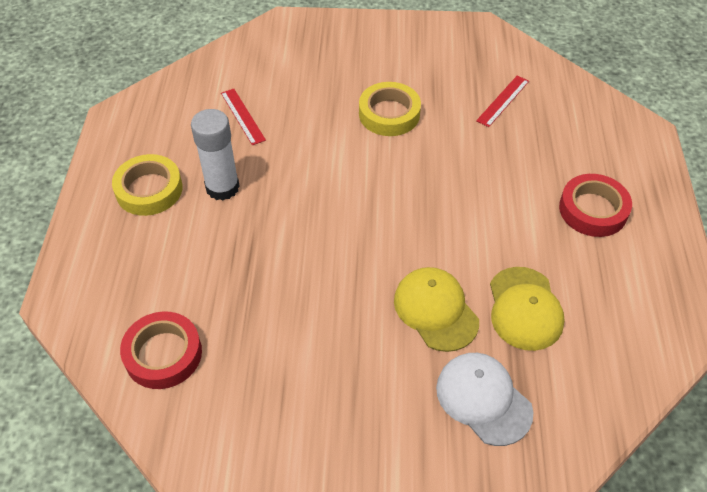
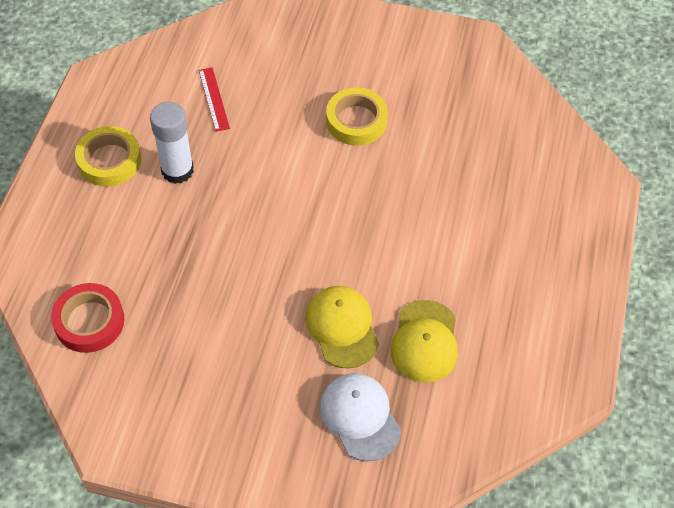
camera: 10 degrees right, 5 degrees up
(503, 101) = (474, 126): red ruler -> none
(593, 210) = (523, 257): red tape -> none

